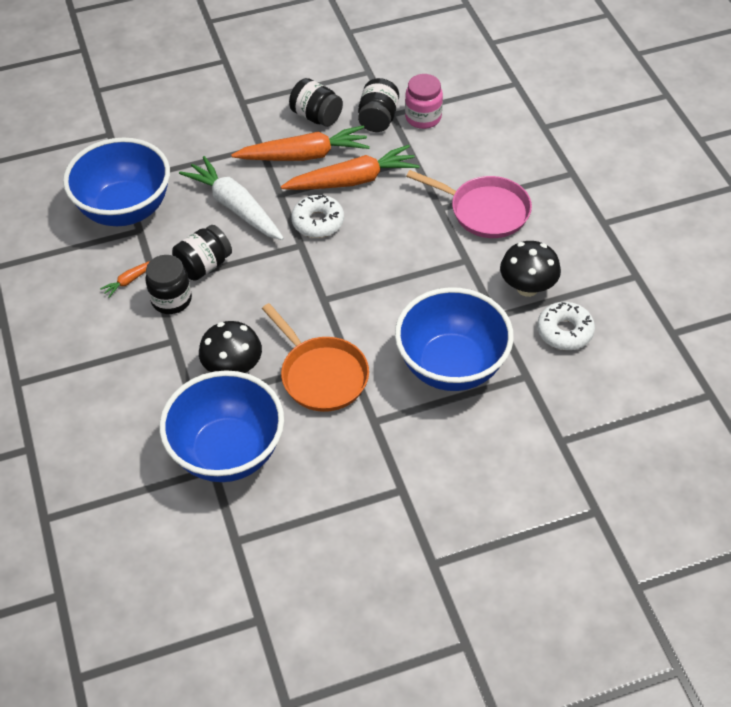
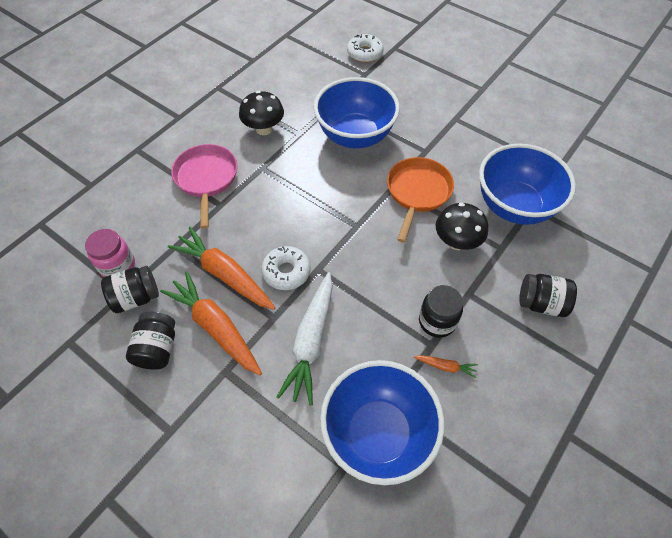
camera: 125 degrees left, 5 degrees up
(204, 265) = (387, 322): black jar -> black jar (541, 303)
(564, 331) = (287, 100): white donut -> white donut (364, 53)

